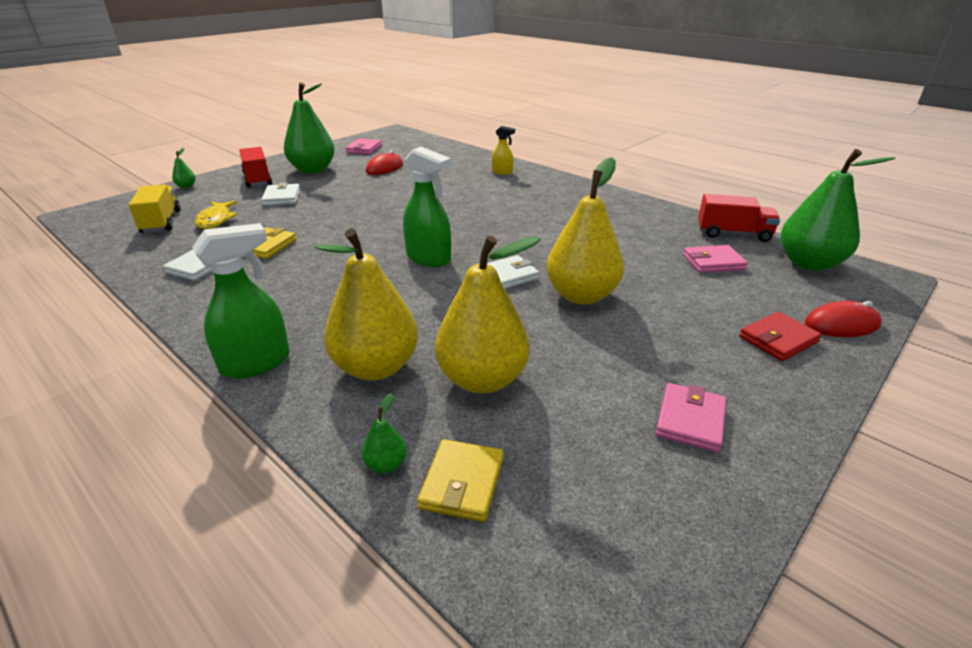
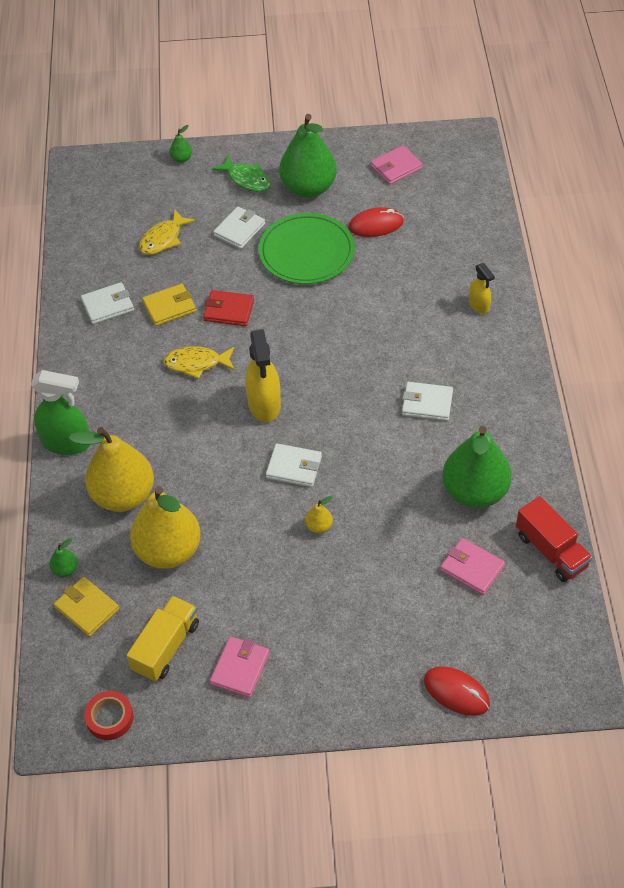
camera: 45 degrees right, 20 degrees up
(161, 222) = (124, 217): yellow truck -> yellow truck (166, 647)
(257, 179) = (246, 179): red truck -> green fish
(335, 262) = (196, 363): none -> yellow fish
(351, 190) = (306, 252): none -> green plate
(429, 258) = (264, 404): green spray bottle -> yellow spray bottle
(462, 483) = (87, 608): yellow wallet -> yellow wallet turned 75 degrees clockwise
(543, 213) = (427, 403): none -> white wallet
(581, 295) = (319, 526): yellow pear -> yellow pear, size x0.40
(654, 579) = (109, 718): none -> red tape
(690, 420) = (240, 668): pink wallet -> pink wallet turned 45 degrees counterclockwise
(778, 339) = (388, 666): red wallet -> red wallet (229, 310)
(809, 264) = (549, 629): green pear -> green pear (474, 492)

